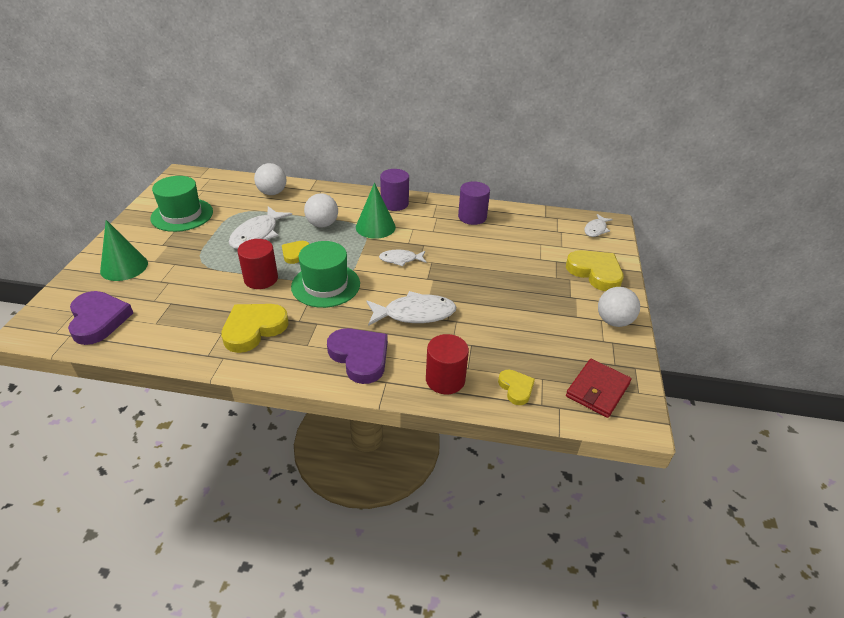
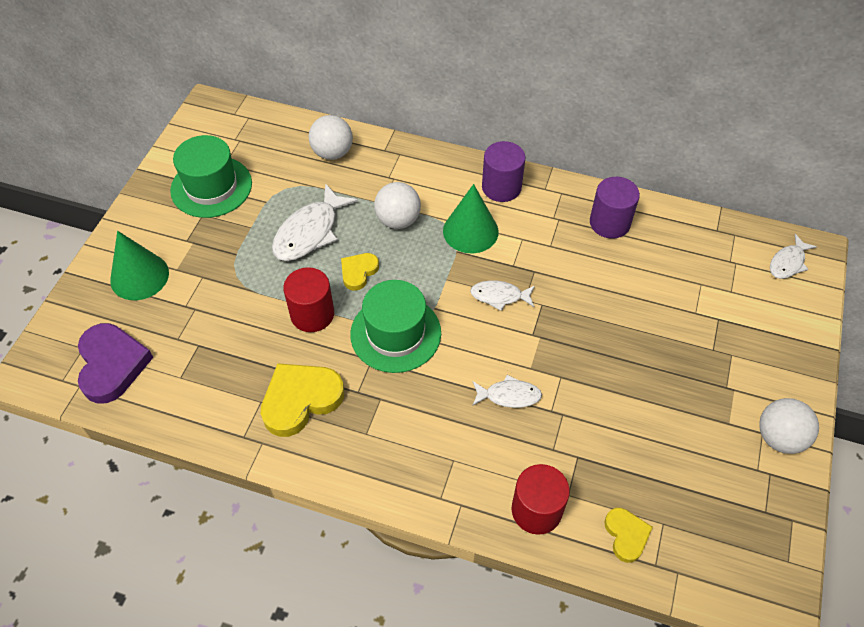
camera: 10 degrees right, 15 degrees up
(360, 357) = (431, 461): purple heart -> none
(415, 314) = (509, 395): white fish -> white fish, size x0.59
(595, 272) = (770, 346): yellow heart -> none
(597, 390) = (734, 551): red wallet -> none

